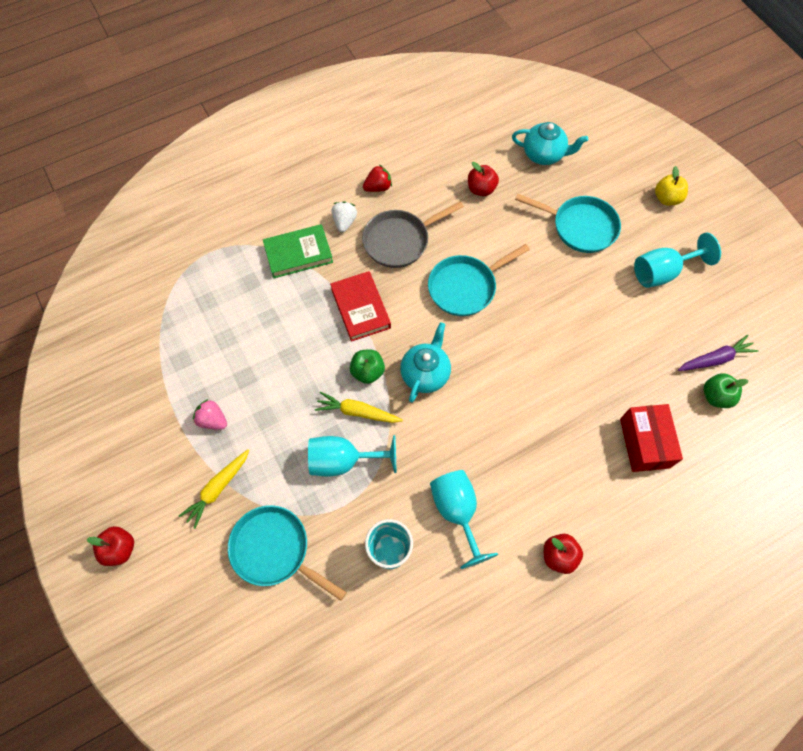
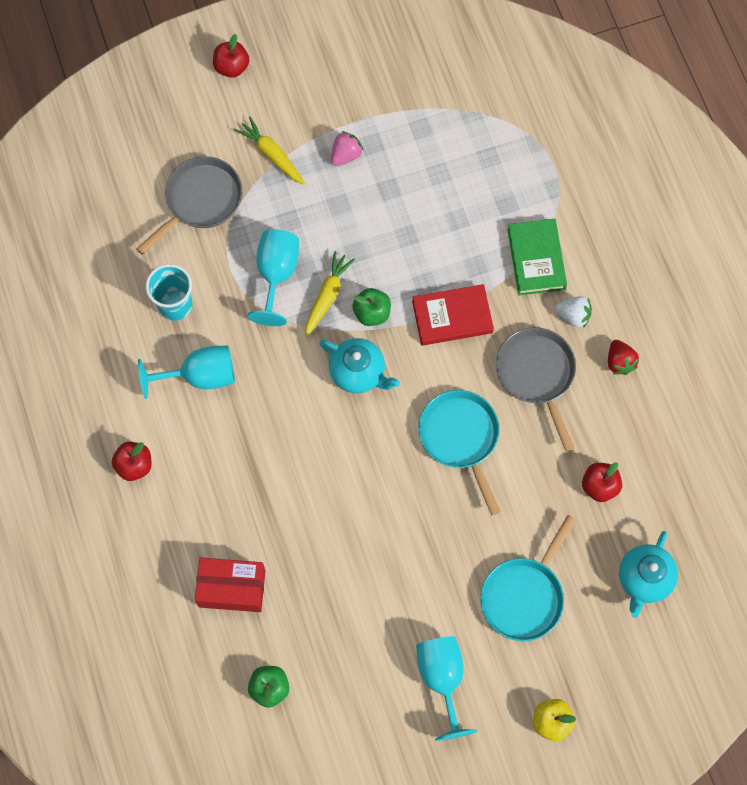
camera: 100 degrees right, 5 degrees up
(275, 550) = (200, 201): turquoise pan -> grey pan
(715, 359) = (315, 703): purple carrot -> none

